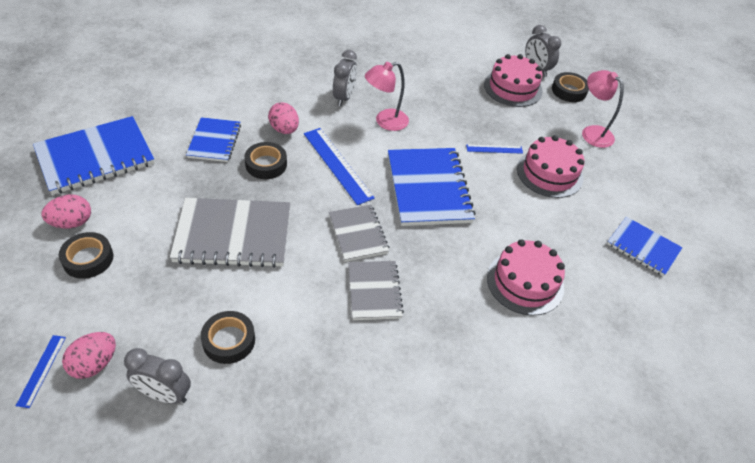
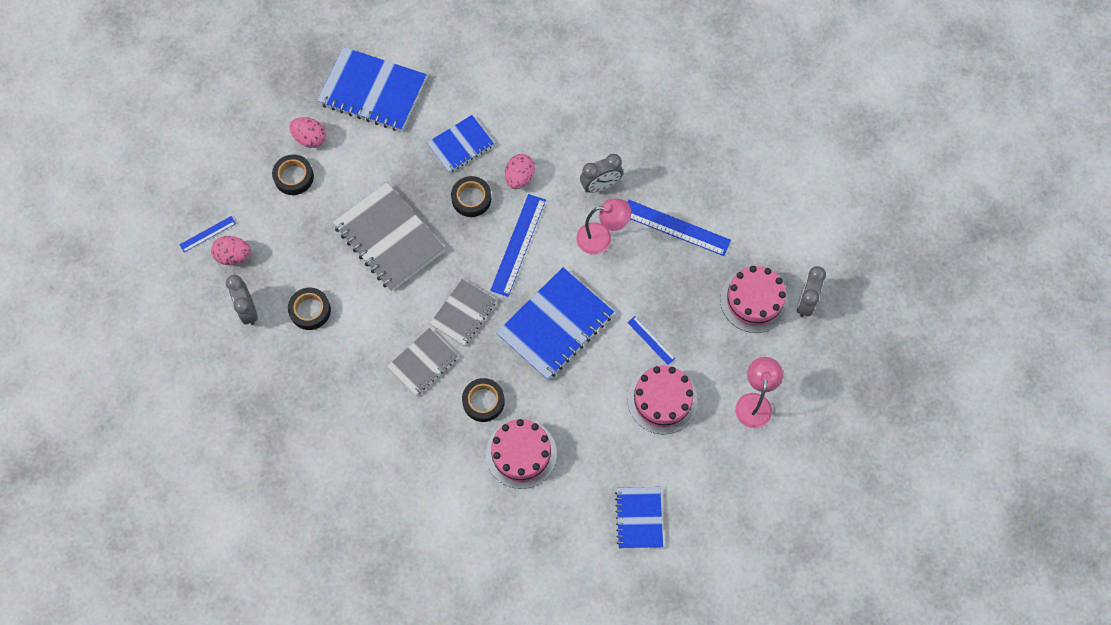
camera: 55 degrees right, 20 degrees up
(385, 122) = (601, 238): pink lamp -> pink lamp turned 150 degrees clockwise
(419, 86) = (675, 227): none -> blue ruler
(569, 91) = (800, 348): black tape -> black tape (483, 401)

